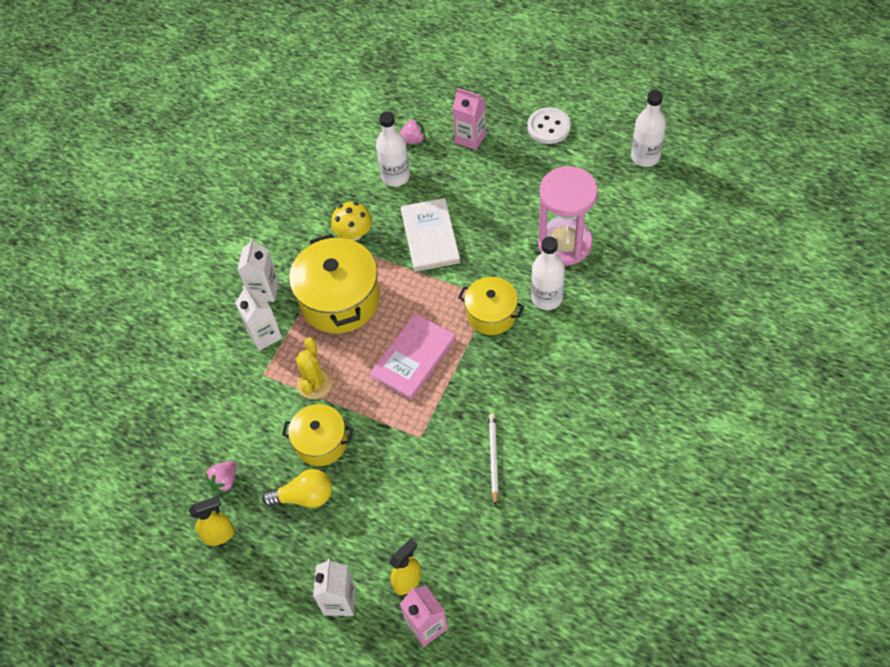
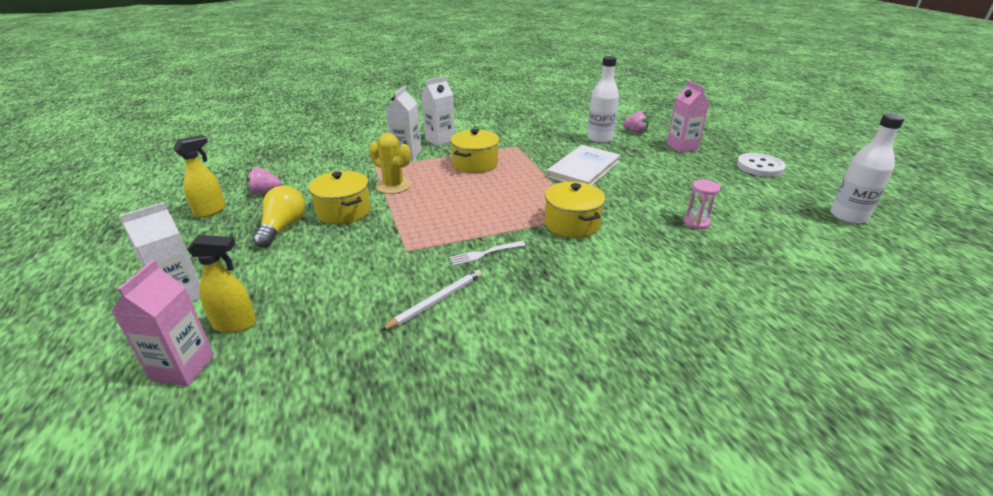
camera: 40 degrees right, 25 degrees down
(219, 535) = (210, 211): yellow spray bottle -> yellow spray bottle turned 75 degrees counterclockwise
(304, 497) = (282, 227): yellow light bulb -> yellow light bulb turned 120 degrees counterclockwise
(314, 383) = (393, 186): yellow cactus -> yellow cactus turned 75 degrees clockwise
(339, 300) = (475, 164): yellow pot -> yellow pot, size x0.60
(354, 233) = (533, 146): yellow mushroom -> none
(413, 358) = (475, 211): pink book -> none
(471, 394) = (485, 253): none -> white fork
(546, 298) = (636, 241): white bottle -> none
(564, 244) = (696, 222): pink hourglass -> pink hourglass, size x0.41

